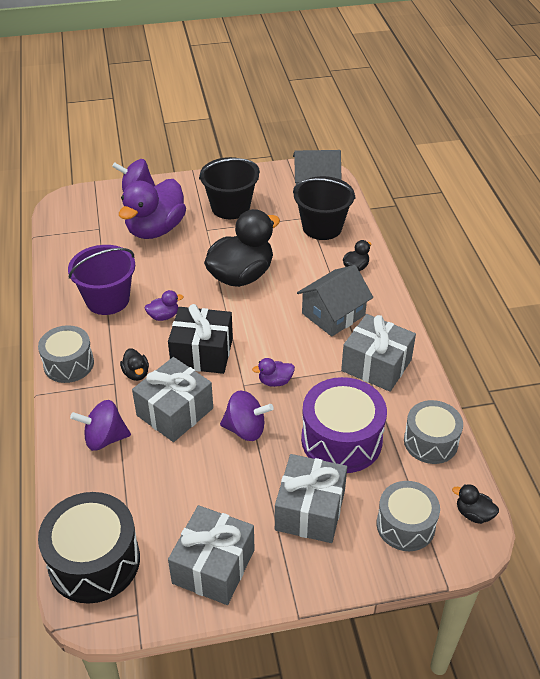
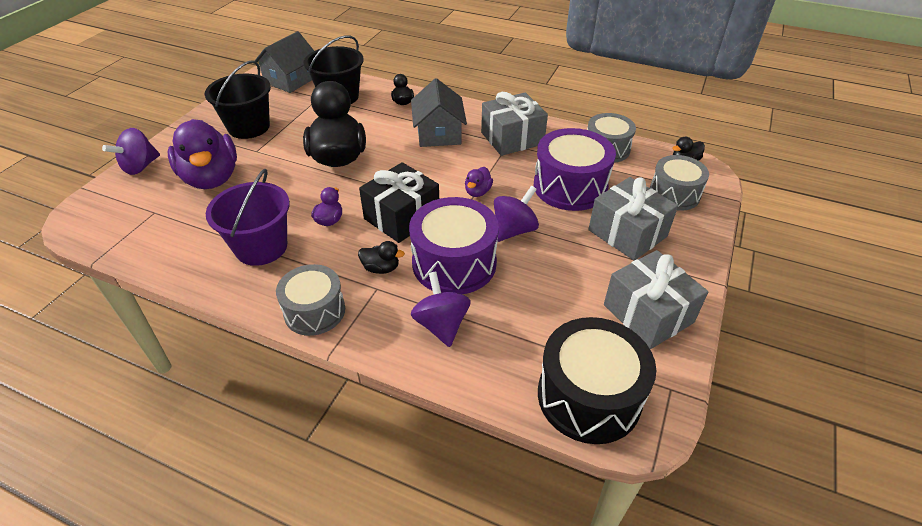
camera: 55 degrees left, 0 degrees up
(104, 438) = (441, 325): purple spinning top -> purple spinning top turned 135 degrees clockwise
(175, 412) = (454, 263): grey gift -> purple drum

